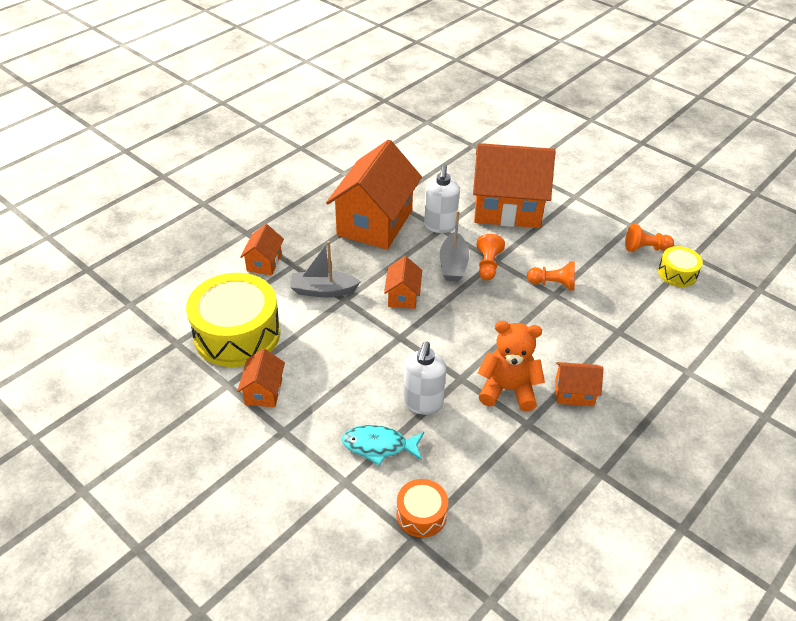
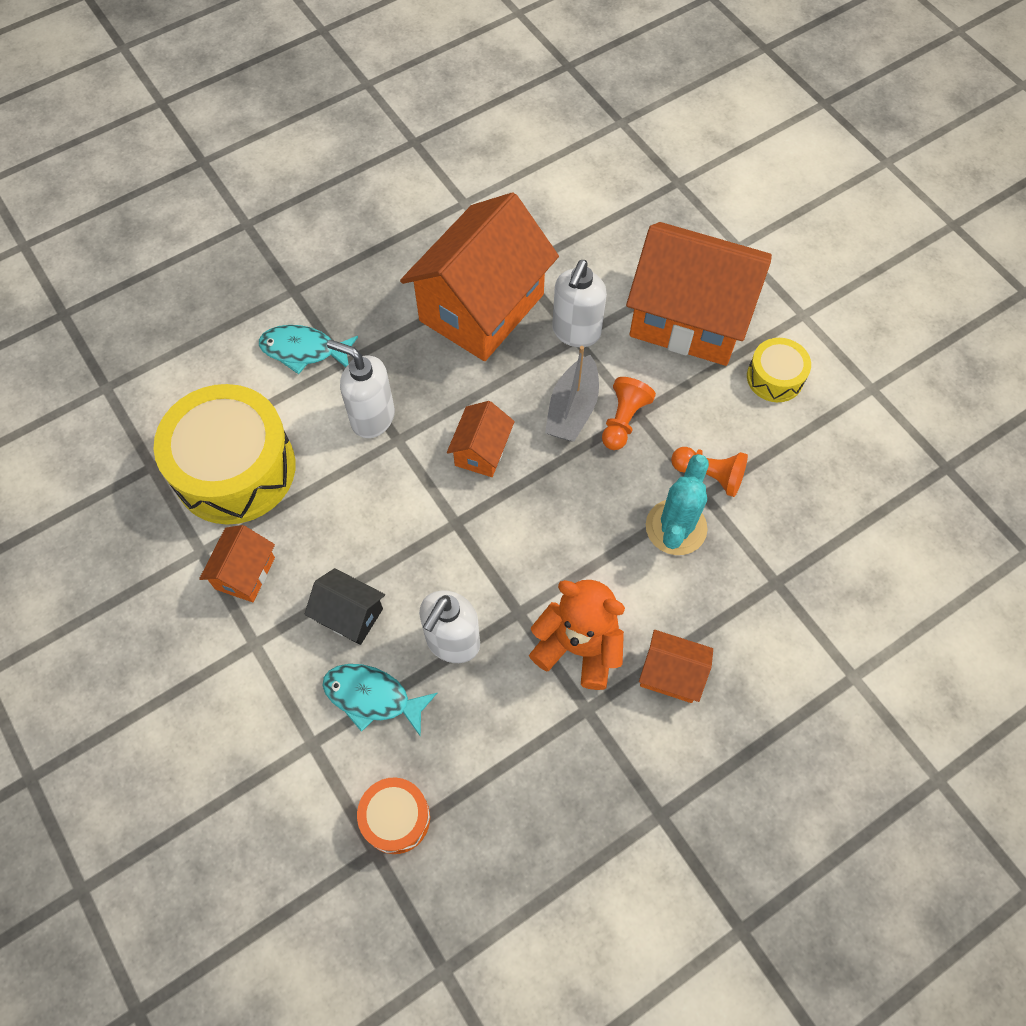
camera: 15 degrees right, 20 degrees up
(264, 263) = (303, 350): orange house -> turquoise fish
(323, 290) = (372, 418): grey boat -> white soap dispenser
(346, 401) = (350, 615): none -> black house
(544, 314) = (676, 527): none -> turquoise cactus
(645, 248) = (876, 437): orange pawn -> none
(677, 273) = (908, 495): yellow drum -> yellow drum (775, 377)

